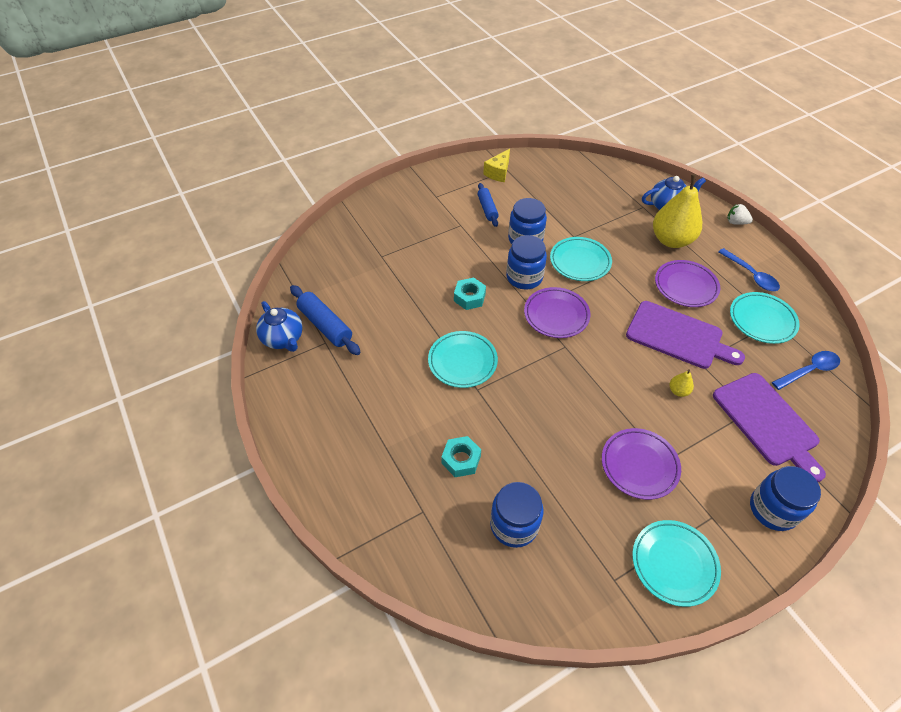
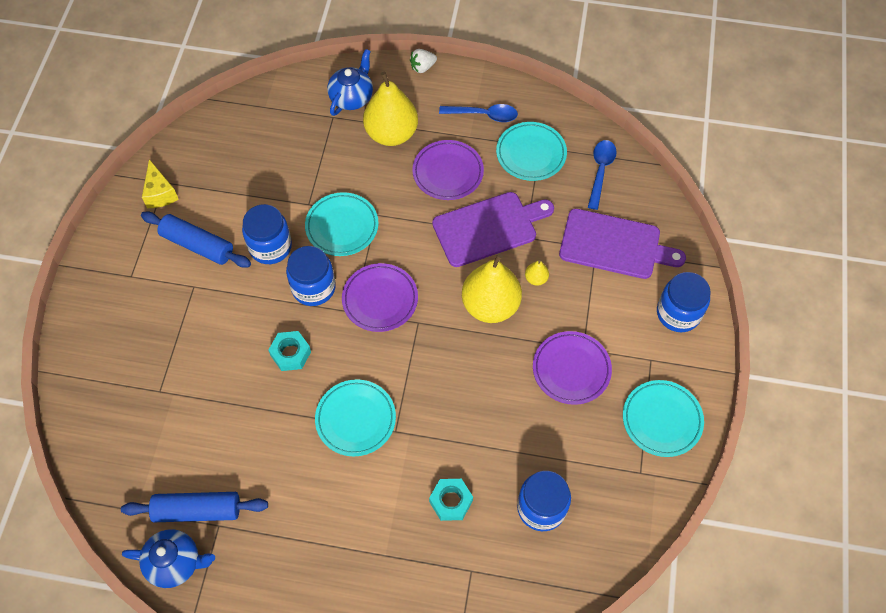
camera: 50 degrees left, 10 degrees up
(487, 209) = (198, 245): blue rolling pin -> blue rolling pin, size x1.52
(625, 378) = (490, 305): none -> yellow pear

